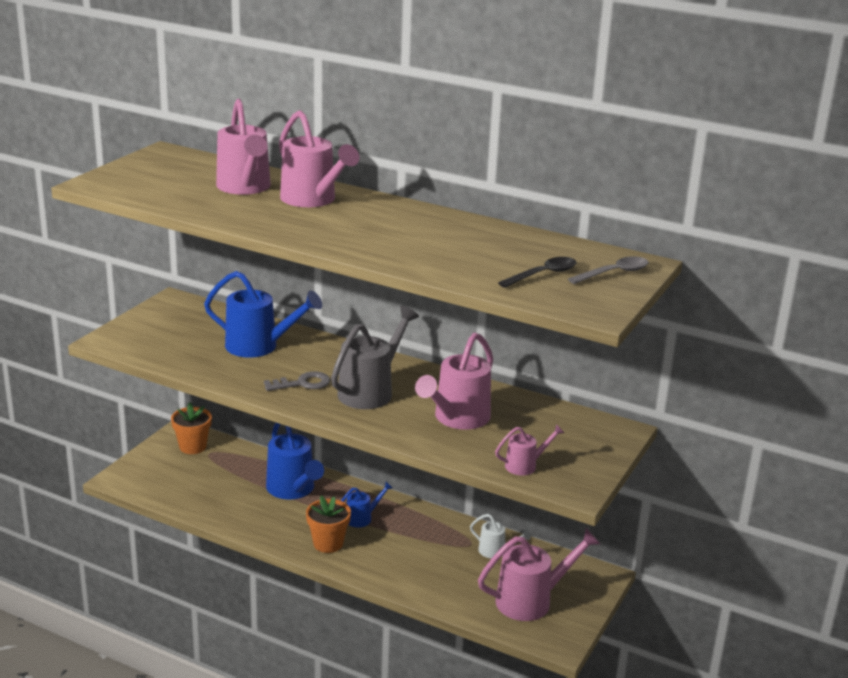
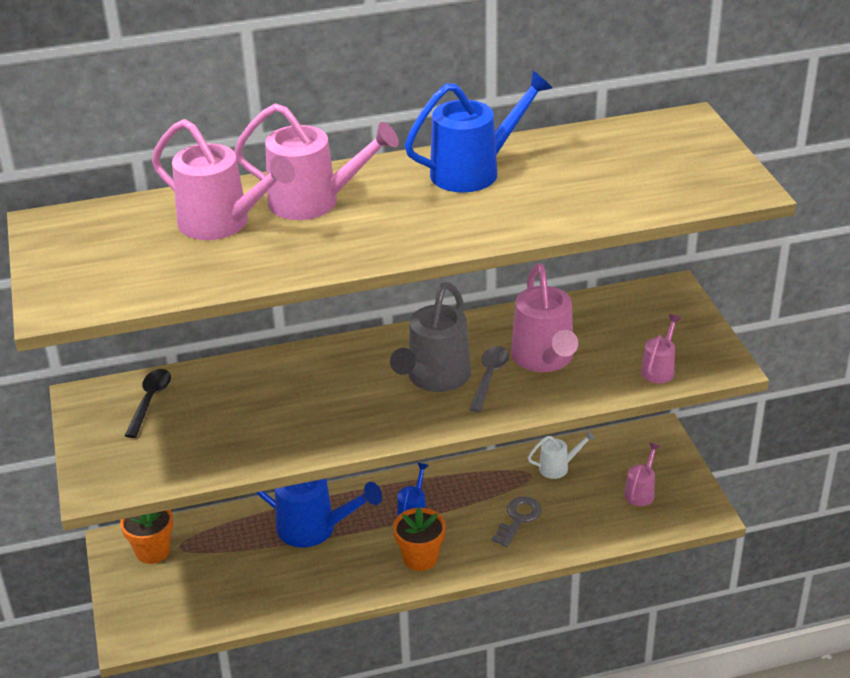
camera: 40 degrees left, 10 degrees up
(259, 346) = (260, 396): blue watering can -> blue watering can (474, 171)
(302, 383) = (365, 409): grey key -> grey key (518, 519)
(370, 391) = (434, 378): grey watering can -> grey watering can turned 150 degrees counterclockwise
(531, 600) = (641, 492): pink watering can -> pink watering can, size x0.52
(543, 274) = (645, 175): black spoon -> black spoon (150, 401)
(614, 273) = (688, 142): grey spoon -> grey spoon (489, 377)

